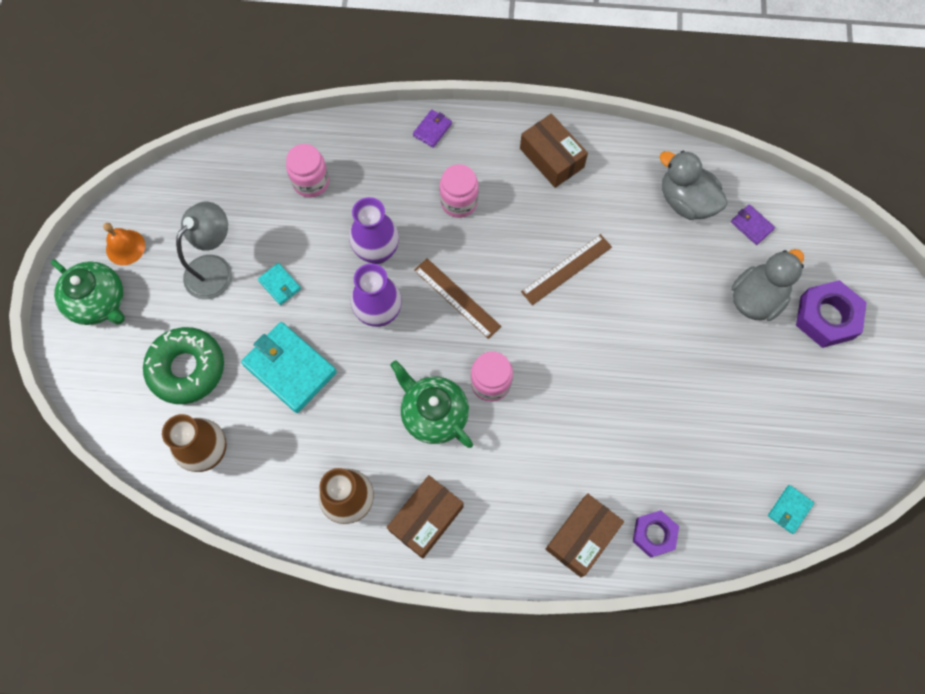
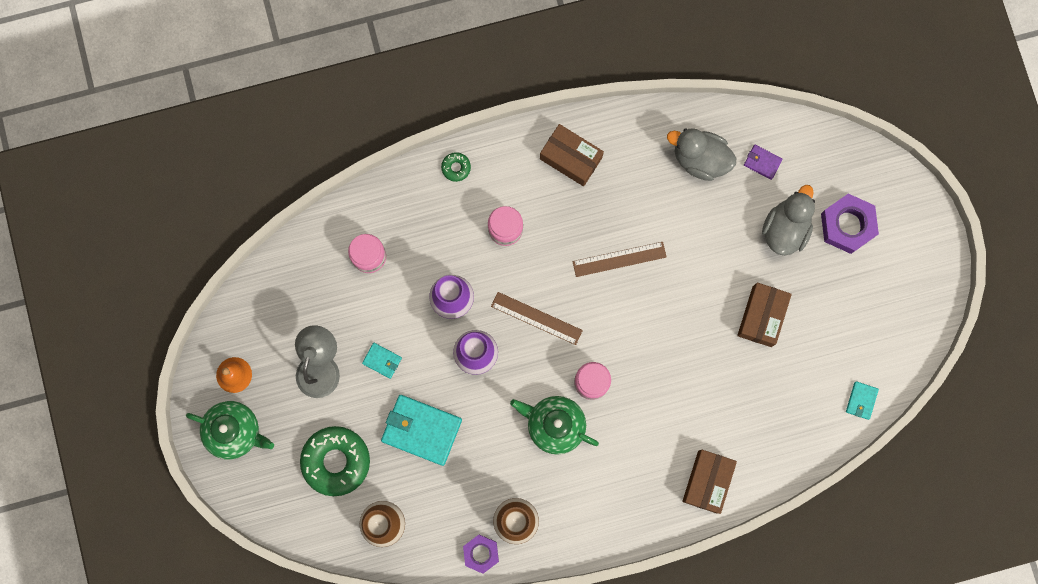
camera: 20 degrees left, 10 degrees up
(426, 519) = (581, 512): brown box -> brown box (762, 316)
(432, 130) = (456, 168): purple wallet -> green donut
(566, 269) = (619, 259): brown ruler -> brown ruler turned 45 degrees clockwise
(654, 534) = (762, 459): purple nut -> purple nut (481, 553)

